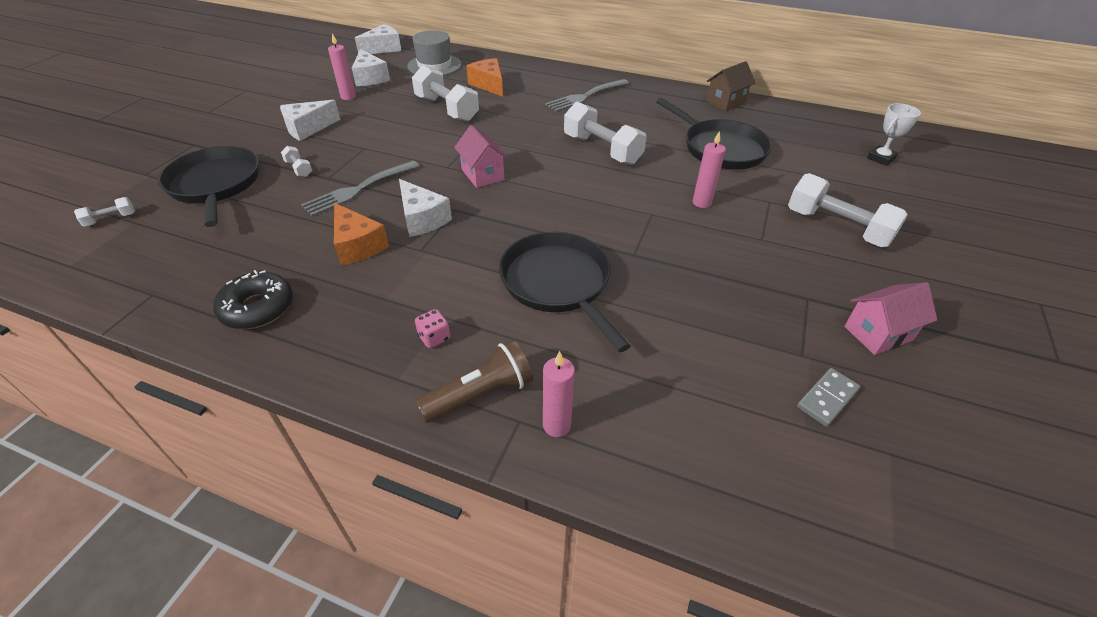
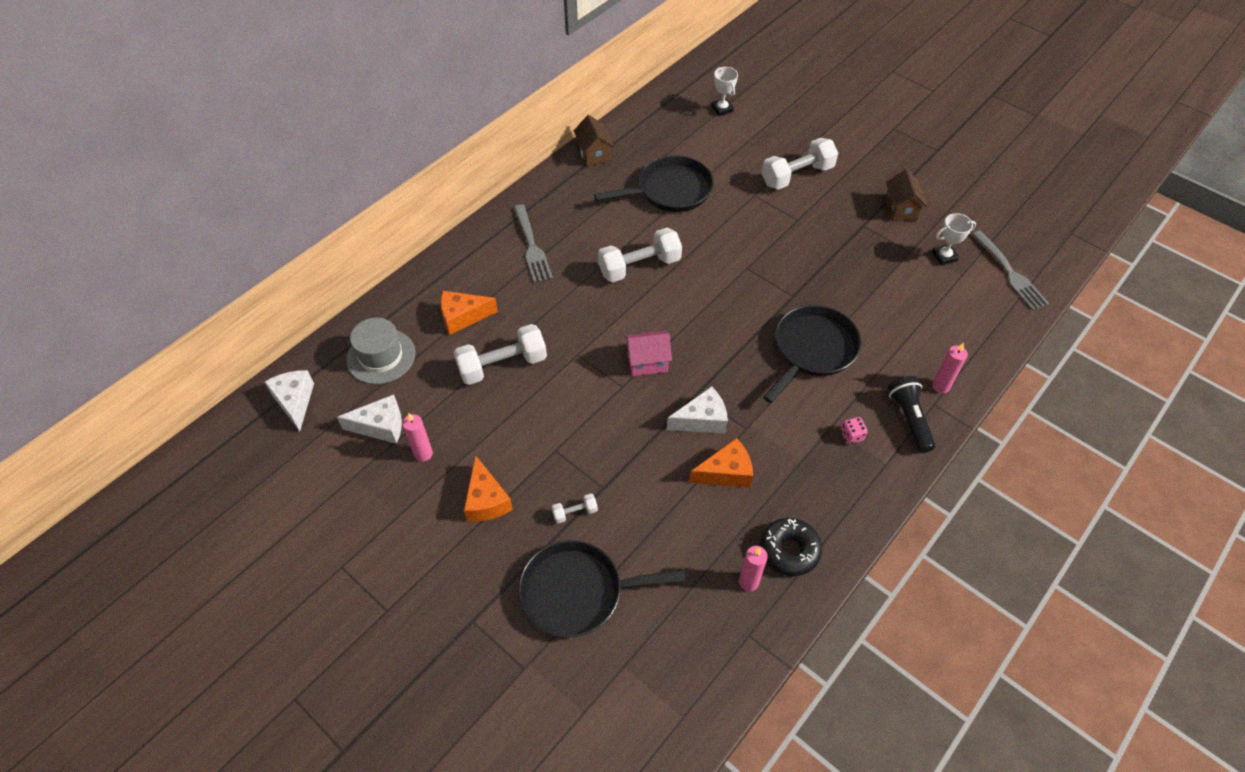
camera: 70 degrees left, 10 degrees up
(110, 219) = (610, 691): white dumbbell -> none
(308, 128) = (486, 500): white cheese -> orange cheese
(359, 189) = (635, 462): grey fork -> grey fork (1009, 272)
(481, 394) = (909, 419): brown flashlight -> black flashlight
(558, 283) = (812, 349): black pan -> black pan turned 135 degrees clockwise
(701, 203) = (743, 233): pink candle -> pink candle (748, 582)
(827, 398) = (944, 256): grey domino -> white trophy
(878, 333) = (900, 209): pink house -> brown house

